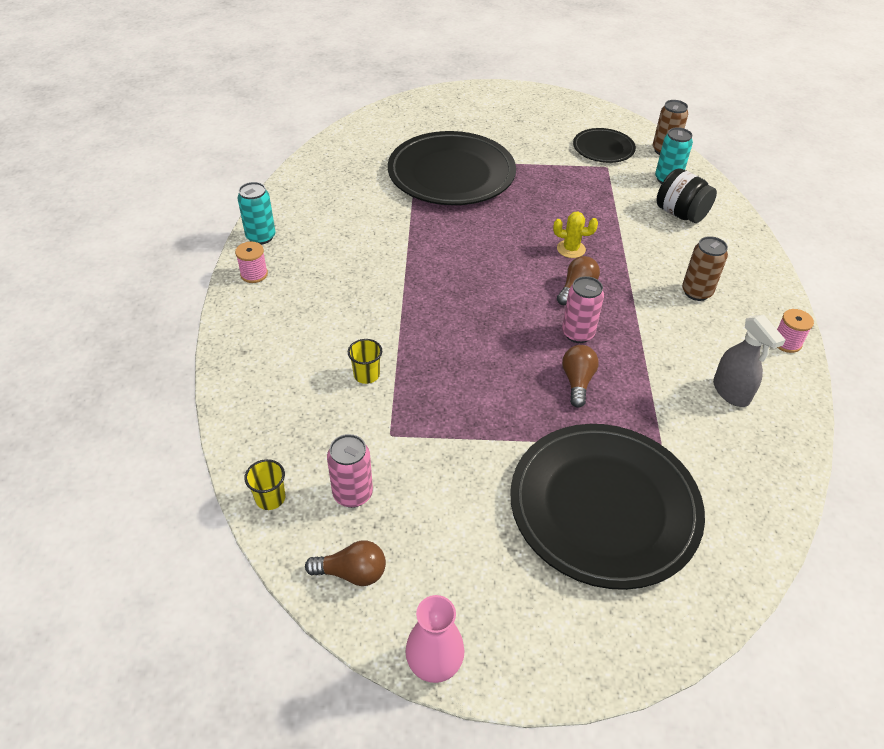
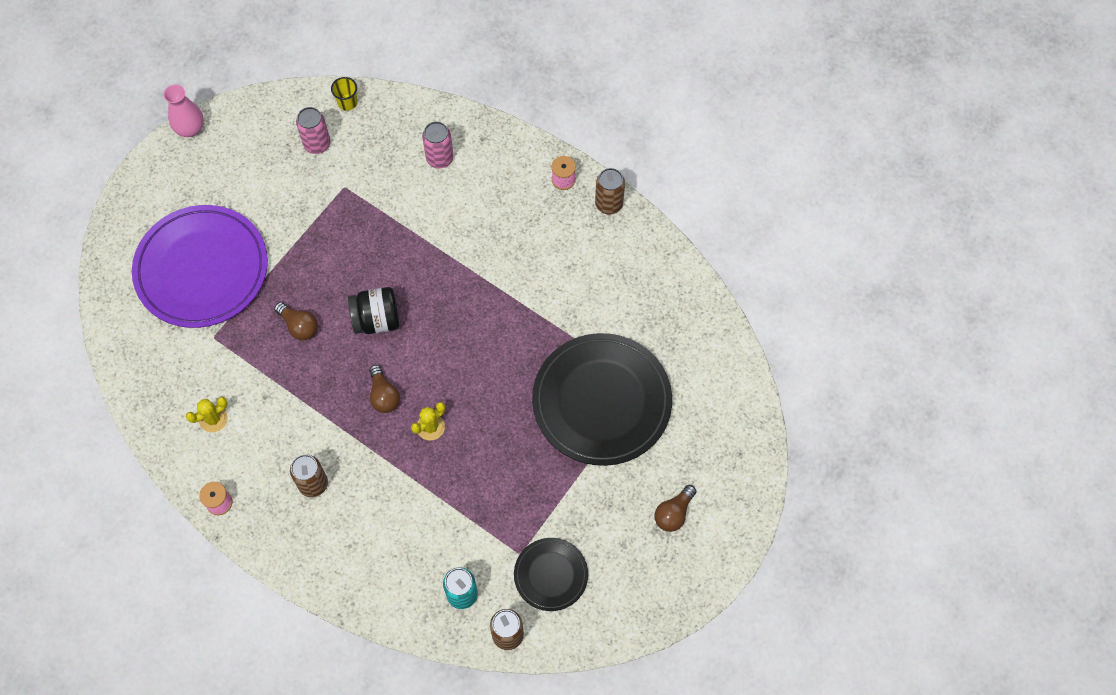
camera: 125 degrees right, 20 degrees up
(261, 237) = (609, 204): turquoise can -> brown can
(352, 573) = (268, 119): brown light bulb -> brown light bulb (673, 513)
(366, 375) = (404, 200): yellow cup -> none
(577, 333) = (339, 360): pink can -> pink can (440, 158)
(604, 507) = (202, 269): black plate -> purple plate
(680, 214) = (408, 560): black jar -> black jar (376, 319)
(731, 392) = (213, 419): grey spray bottle -> yellow cactus

